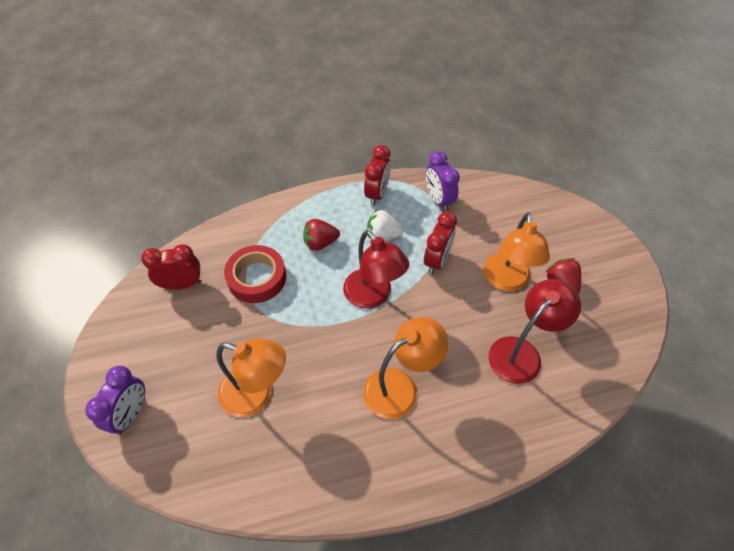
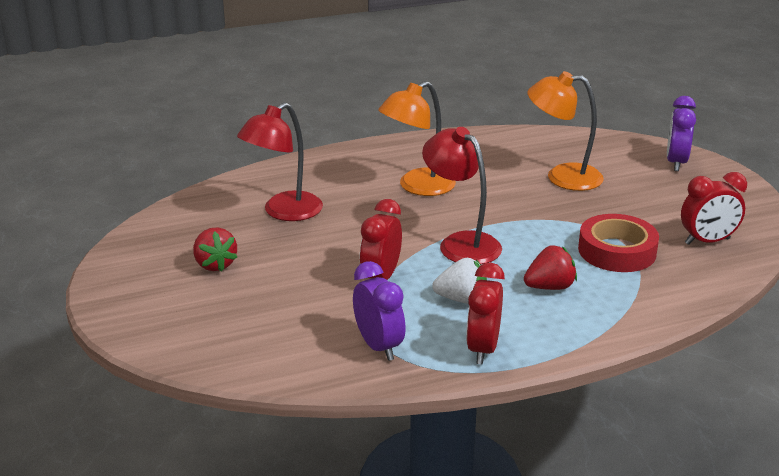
camera: 175 degrees right, 25 degrees down
(506, 281) = (287, 264): orange lamp -> none

